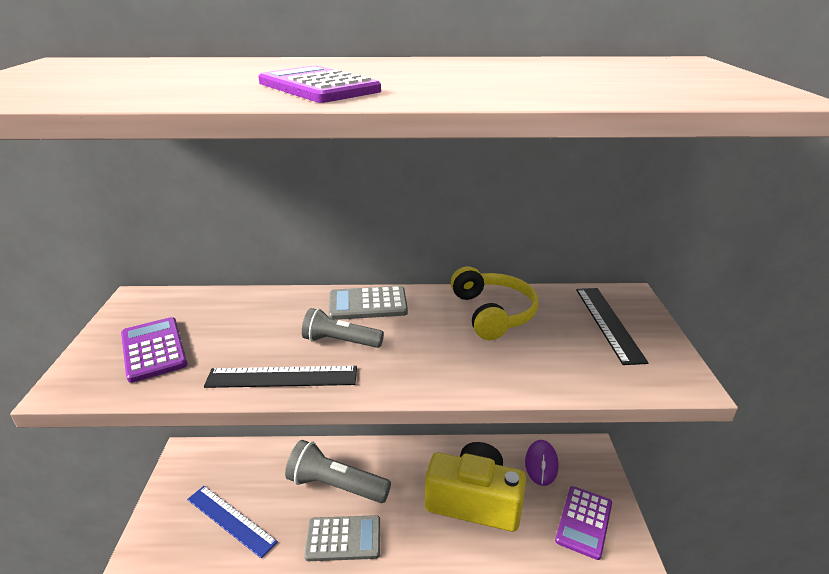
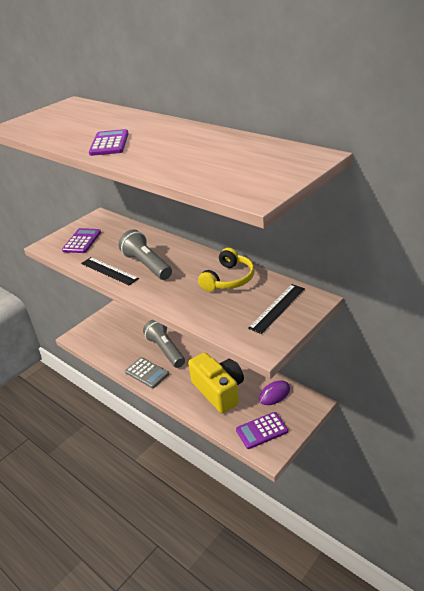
camera: 45 degrees right, 5 degrees up
(231, 520) = (113, 341): blue ruler -> none
(340, 341) = (147, 265): grey flashlight -> grey flashlight, size x1.65
(367, 304) = (180, 252): grey calculator -> none

